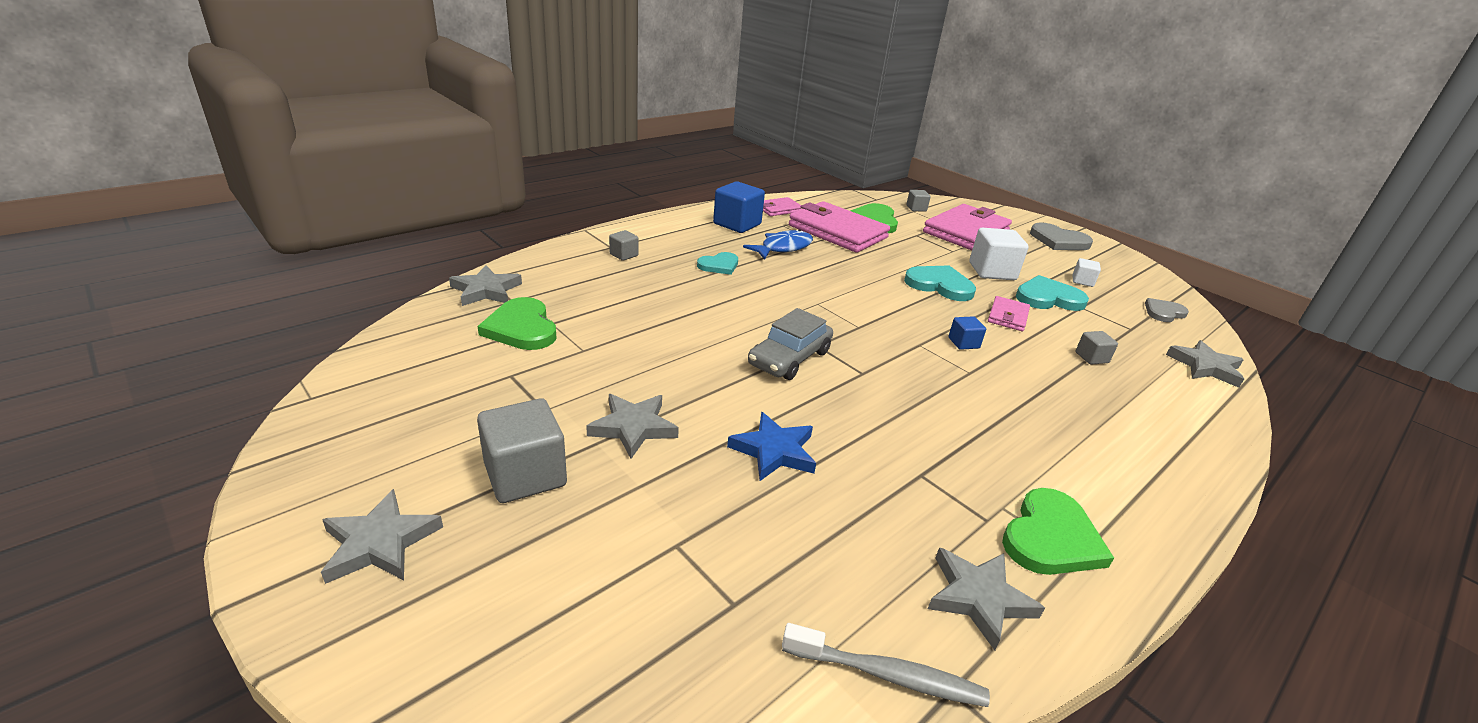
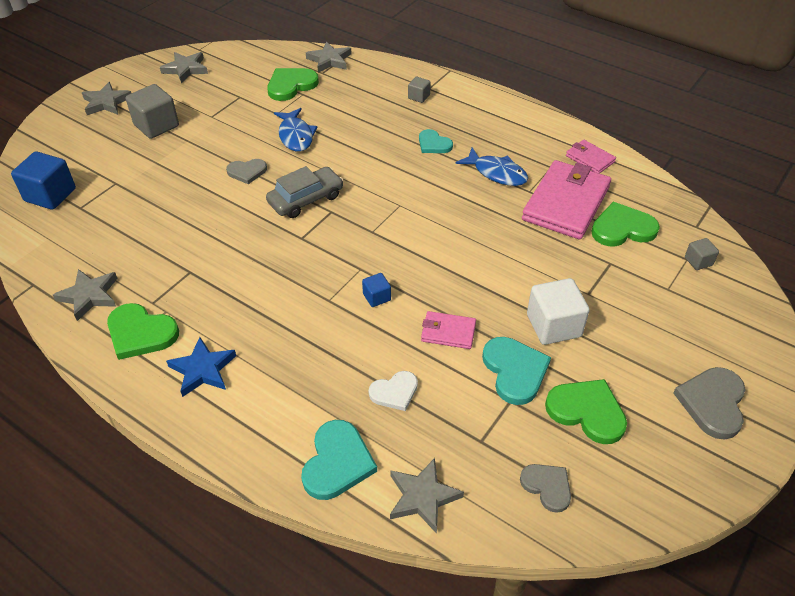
camera: 80 degrees right, 15 degrees up
(633, 427) = (204, 149): grey star -> grey star (185, 69)
(649, 344) = (295, 136): none -> blue fish
(712, 394) = (247, 172): none -> grey heart
(737, 224) = (528, 139): blue cube -> blue cube (50, 195)
(774, 451) = (197, 205): blue star -> blue star (203, 370)
(789, 358) = (306, 199): grey car -> grey car turned 120 degrees clockwise
(888, 675) = (41, 262): grey toothbrush -> none
(939, 285) = (487, 282): turquoise heart -> turquoise heart (337, 462)
(966, 232) = (659, 307): pink wallet -> none
(1082, 281) = (587, 411): white cube -> green heart
(1091, 357) = (394, 392): grey cube -> white heart

